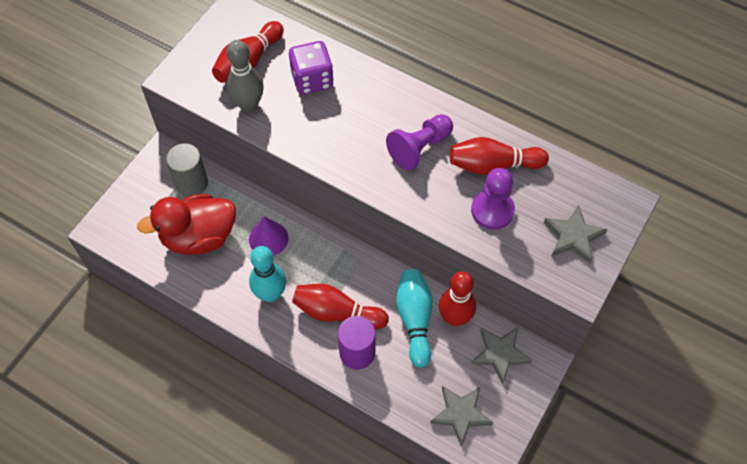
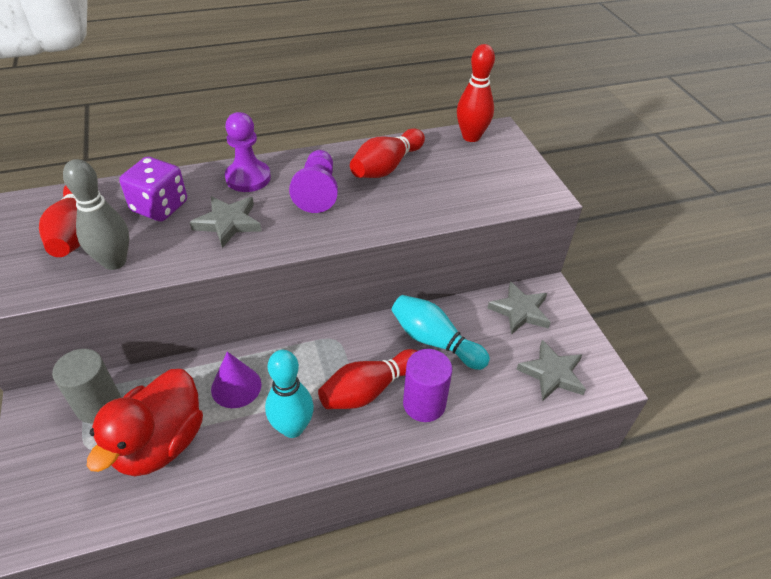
camera: 50 degrees left, 15 degrees down
(455, 318) = (460, 315): red bowling pin -> red bowling pin (471, 137)
(492, 210) = (425, 192): purple pawn -> purple pawn (248, 178)
(573, 236) = (498, 169): grey star -> grey star (228, 223)

